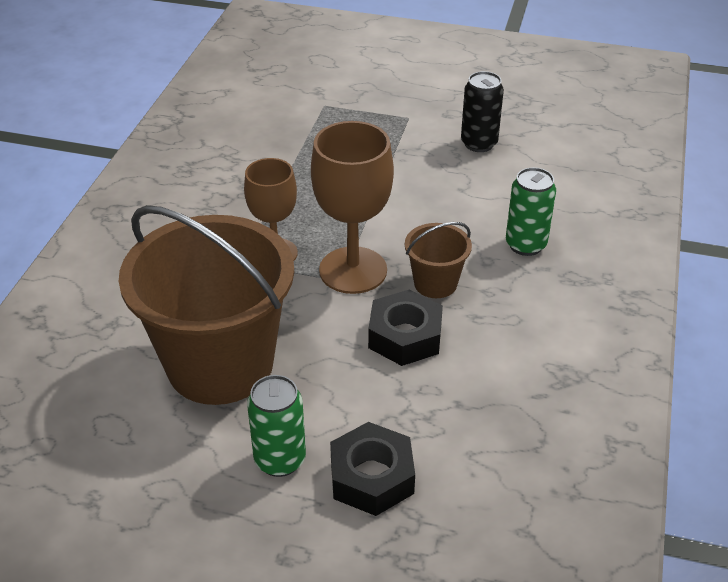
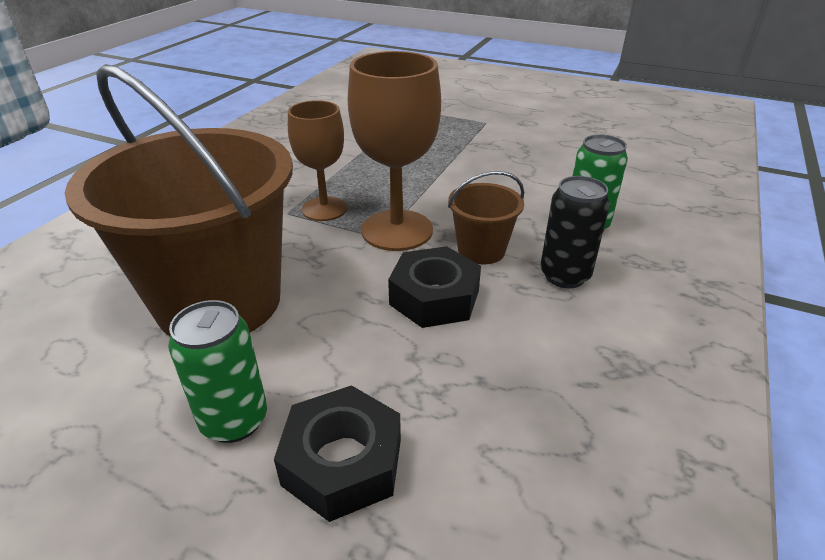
camera: 10 degrees right, 5 degrees down
(479, 143) = (548, 144): black can -> black can (564, 276)

